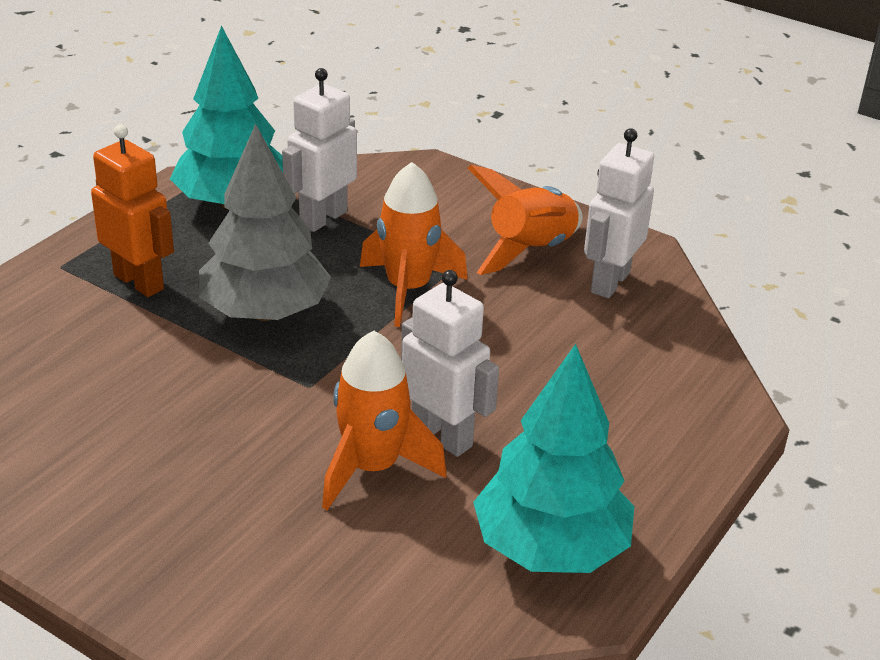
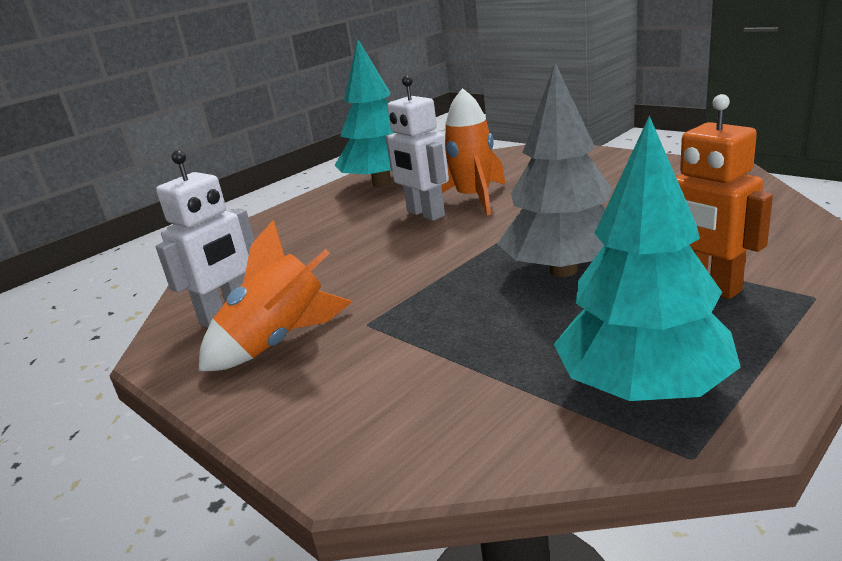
camera: 165 degrees left, 10 degrees down
(323, 218) = (511, 370): white robot -> none
(408, 289) = (423, 297): orange rocket -> none

